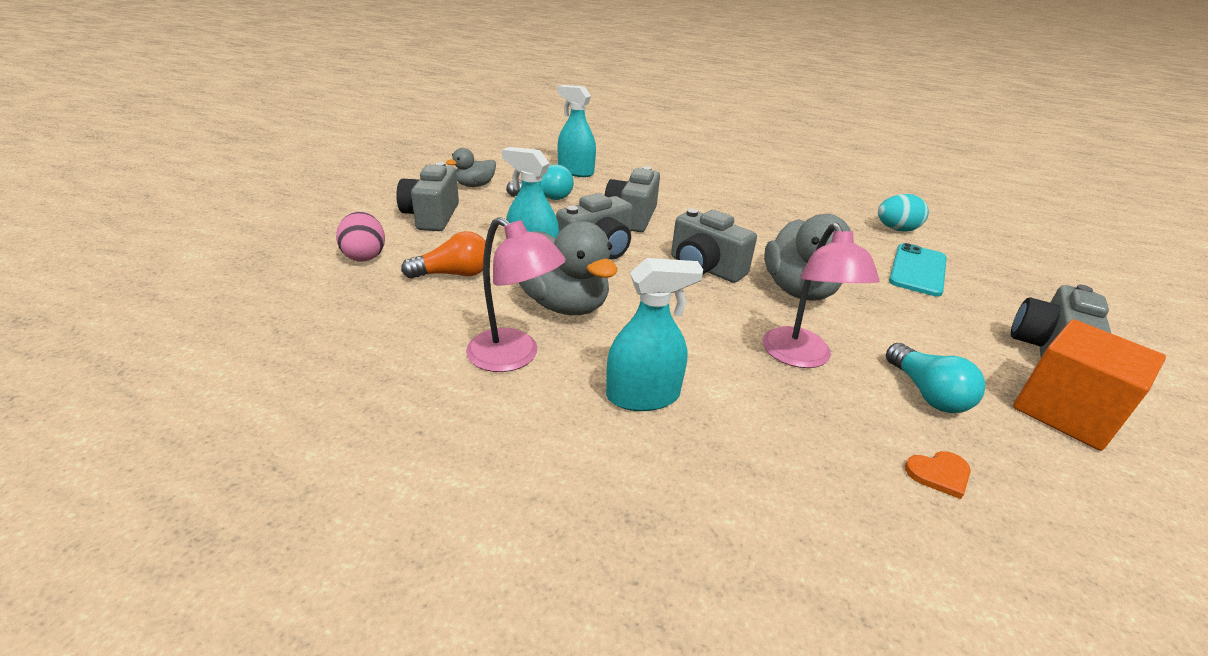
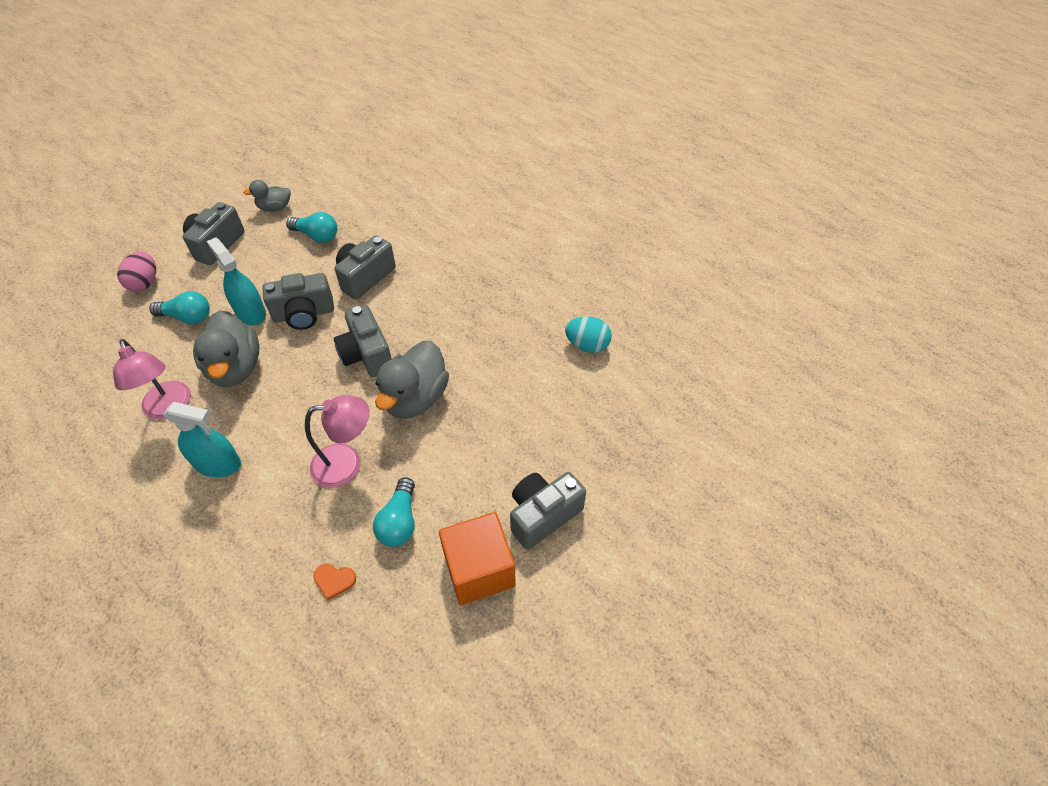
camera: 25 degrees right, 20 degrees up
(454, 274) = (187, 317): orange light bulb -> turquoise light bulb
(575, 171) = (372, 201): turquoise spray bottle -> none
(801, 357) = (347, 464): pink lamp -> pink lamp turned 120 degrees counterclockwise
(918, 270) = (543, 401): turquoise phone -> none

